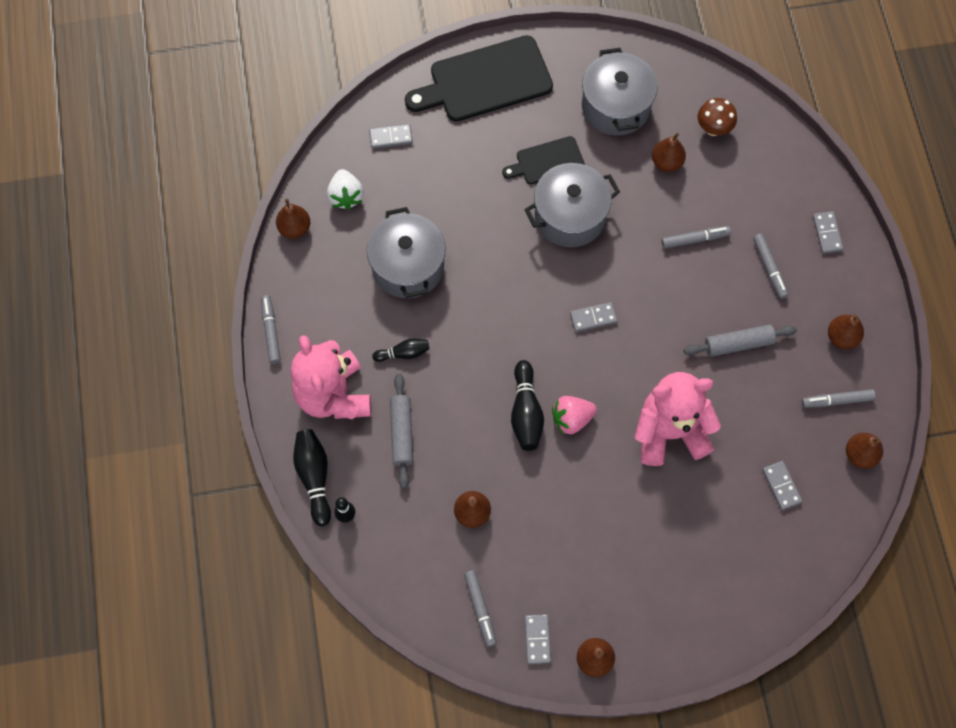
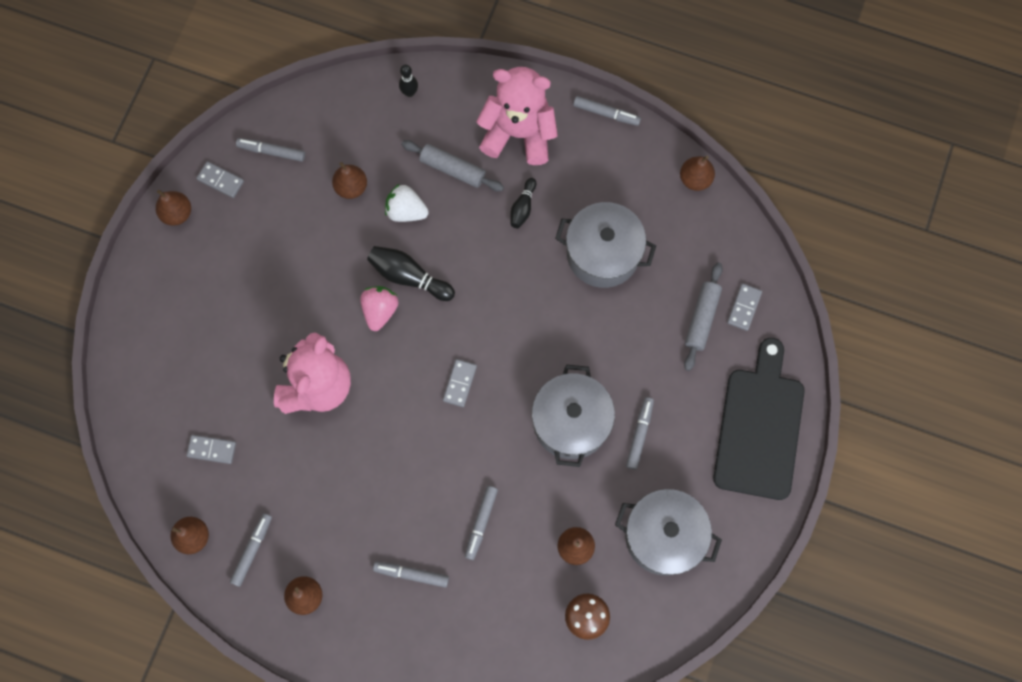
camera: 120 degrees right, 5 degrees up
(314, 477) = (457, 85): black bowling pin -> none
(346, 196) = (703, 237): white strawberry -> white strawberry (406, 211)
(547, 161) = (639, 434): black cutting board -> grey marker
(738, 343) = (358, 497): grey rolling pin -> grey rolling pin (702, 318)
(827, 233) = (413, 654): grey domino -> none

